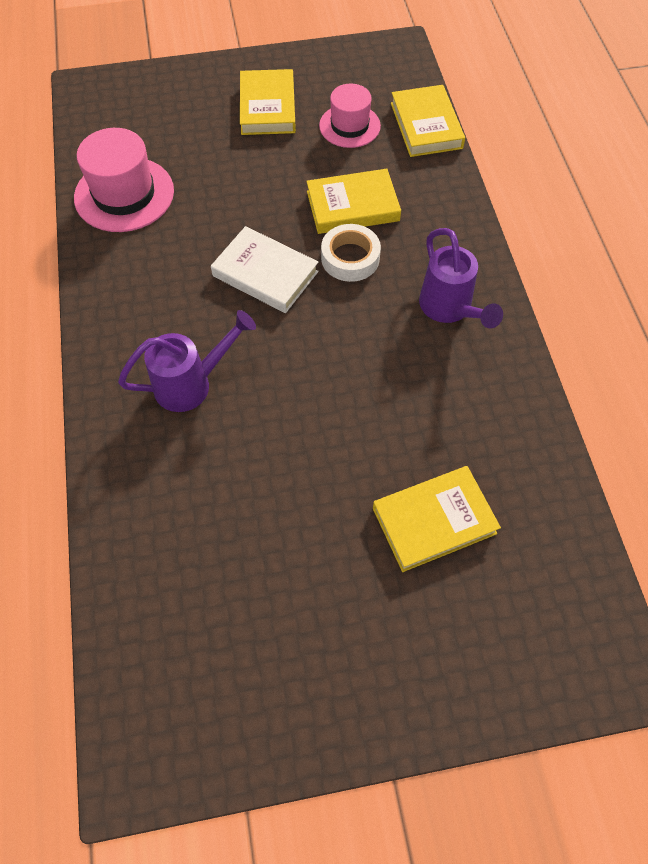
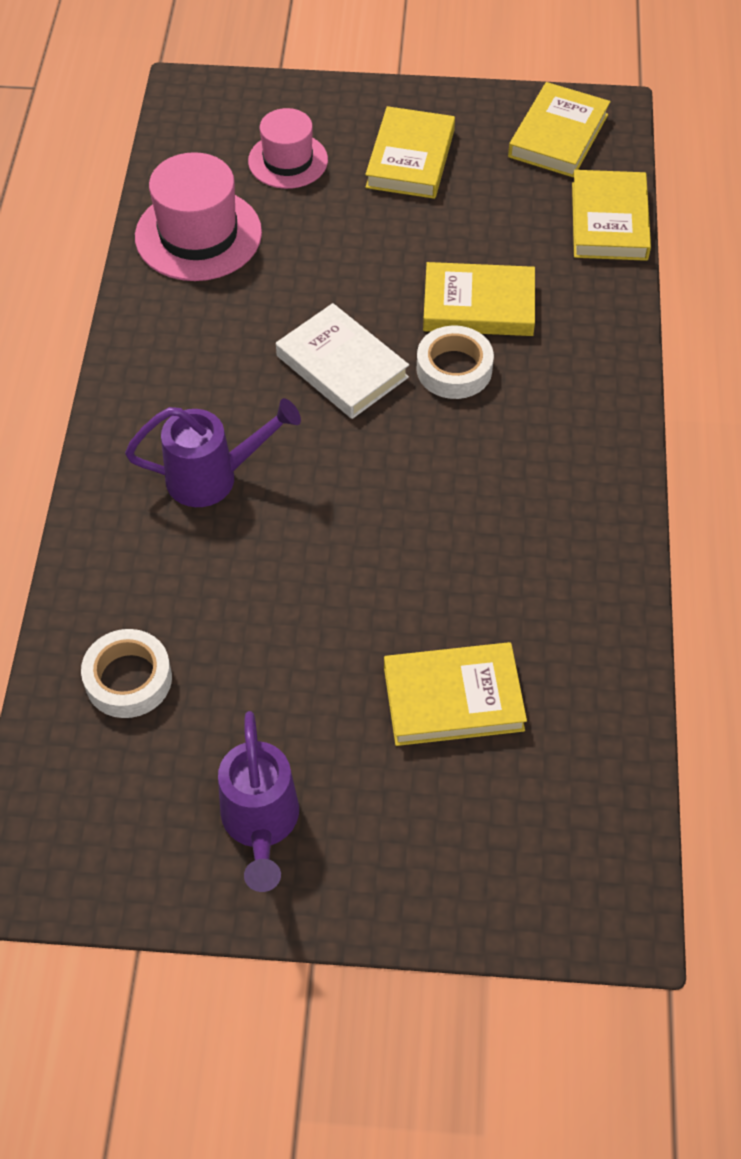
camera: 15 degrees right, 5 degrees down
(171, 570) = (128, 679): none -> white tape
(349, 126) = (508, 203): pink hat -> pink hat (288, 161)
(369, 71) = (558, 135): none -> yellow book
(449, 309) = (559, 458): purple watering can -> purple watering can (261, 825)

